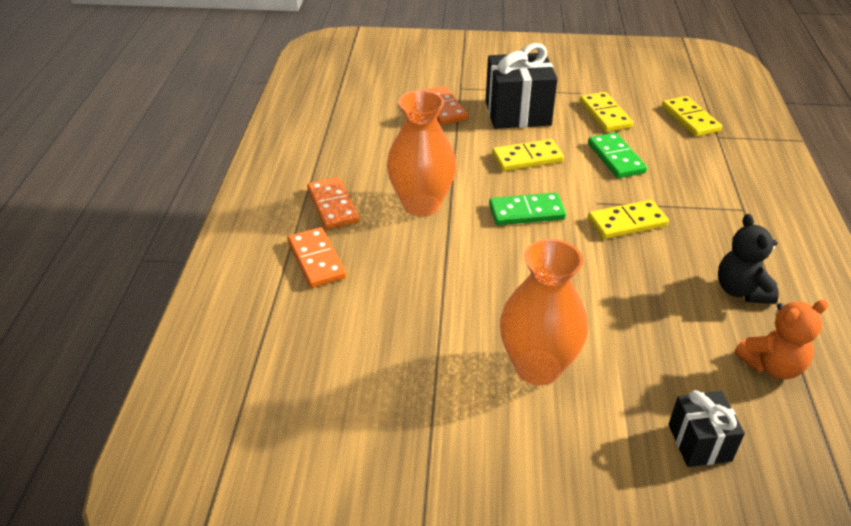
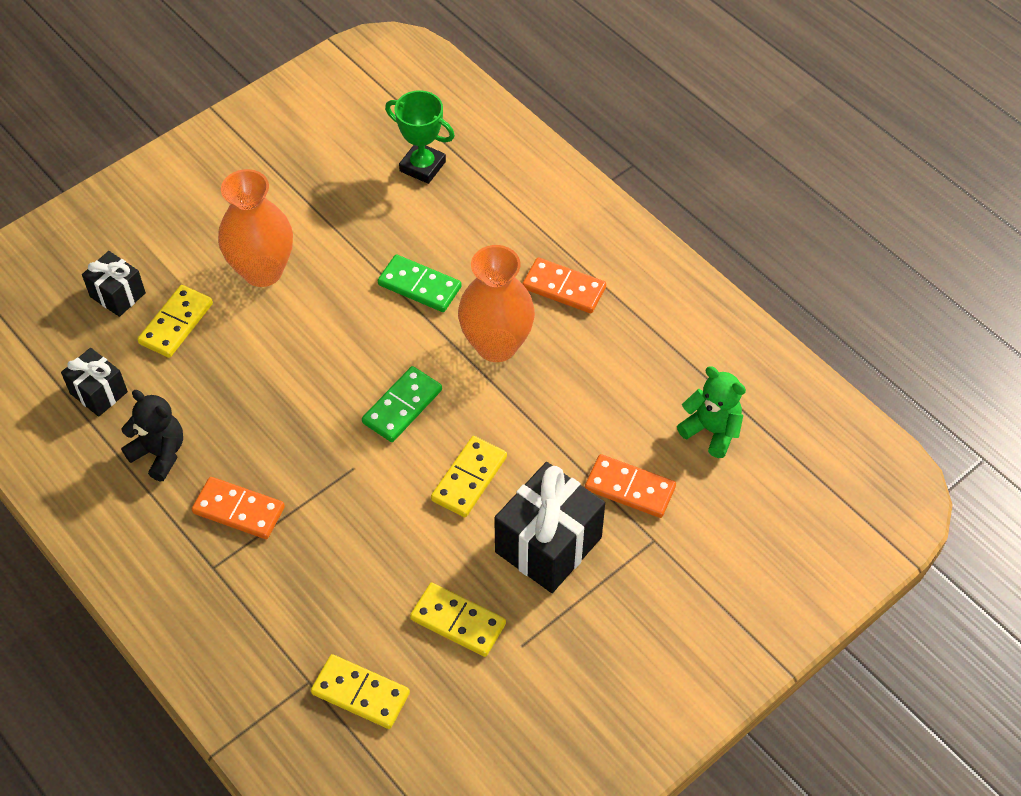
camera: 135 degrees right, 15 degrees up
(300, 356) = (422, 166): none -> green trophy
(316, 260) = (507, 234): orange domino -> orange domino (239, 510)
(364, 103) = (711, 430): none -> green teddy bear
(615, 158) = (386, 549): green domino -> green domino (419, 286)
(627, 222) = (306, 462): yellow domino -> yellow domino (176, 323)
(772, 365) = (98, 392): orange teddy bear -> black gift

